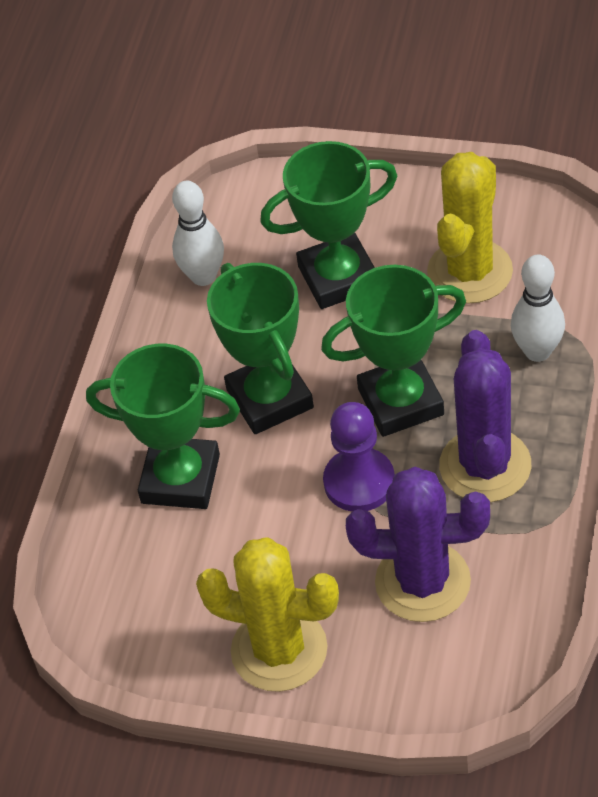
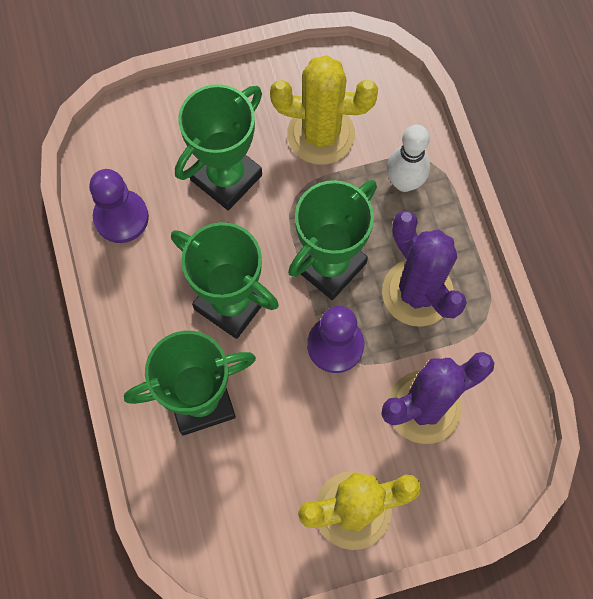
camera: 35 degrees left, 20 degrees up
(203, 276) = (121, 217): white bowling pin -> purple pawn
(470, 272) = (321, 134): yellow cactus -> yellow cactus turned 75 degrees counterclockwise

